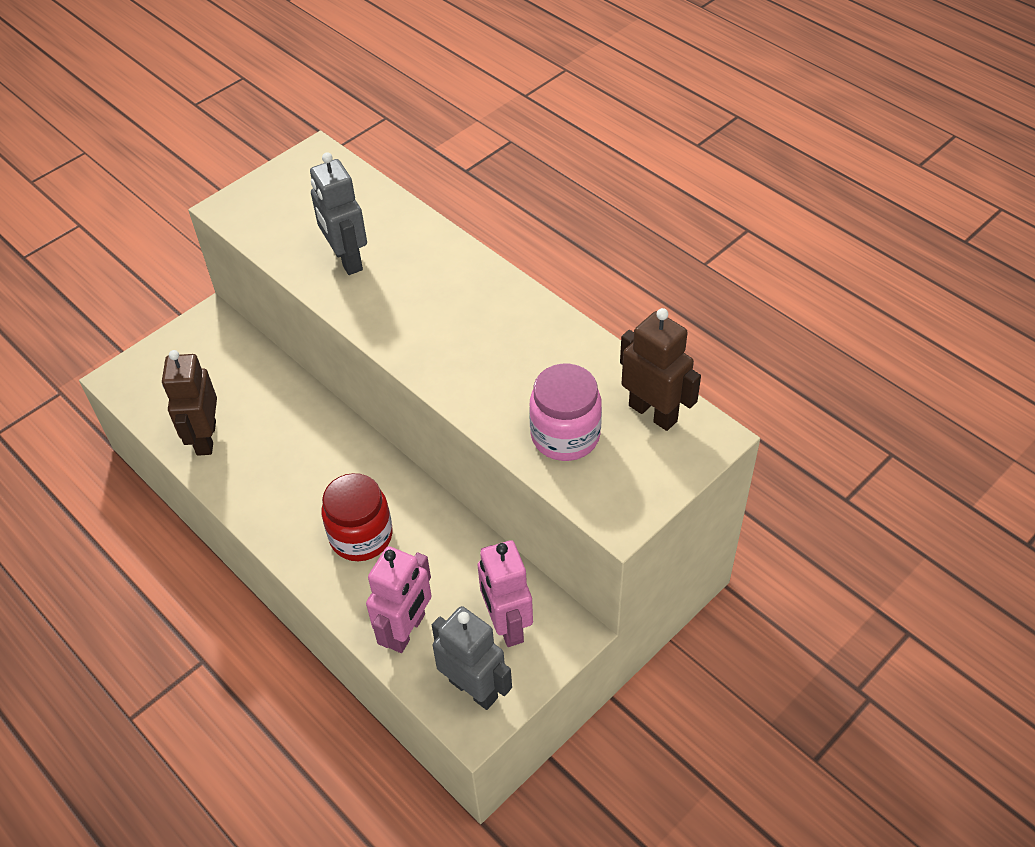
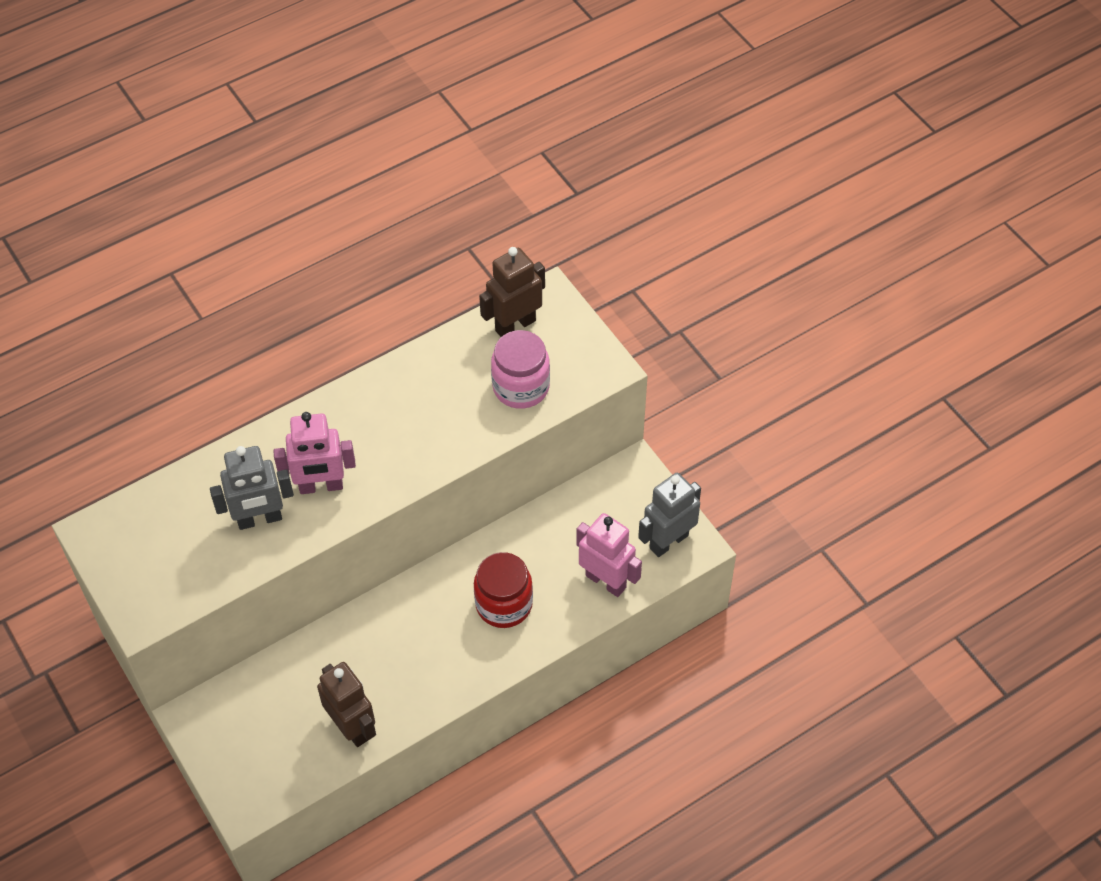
camera: 80 degrees left, 5 degrees up
(205, 438) = (352, 727): brown robot -> brown robot turned 135 degrees counterclockwise
(507, 624) = (617, 509): pink robot -> pink robot (321, 486)

